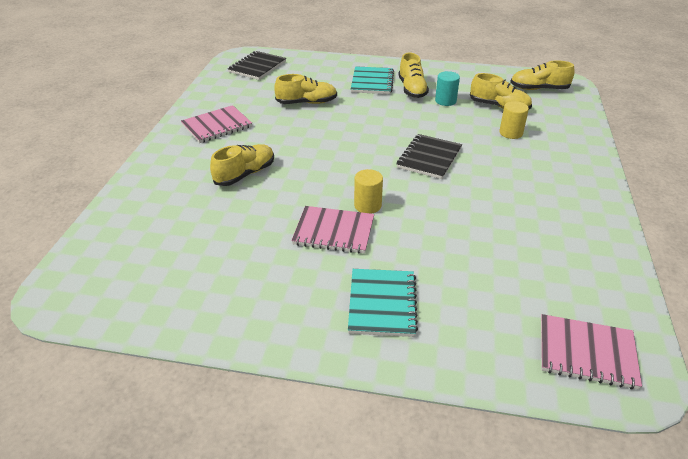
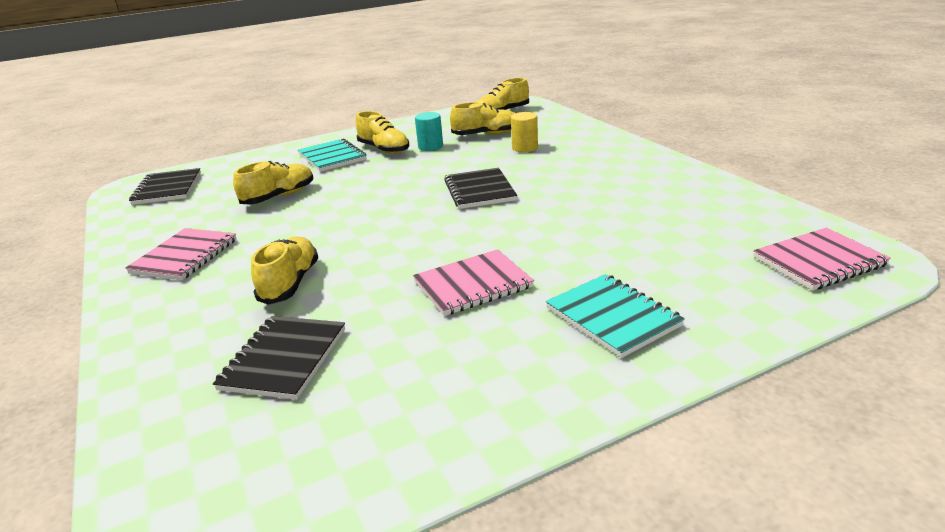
camera: 35 degrees left, 10 degrees down
(192, 223) = (284, 359): none -> black notebook
(367, 205) = (475, 249): yellow cylinder -> none

